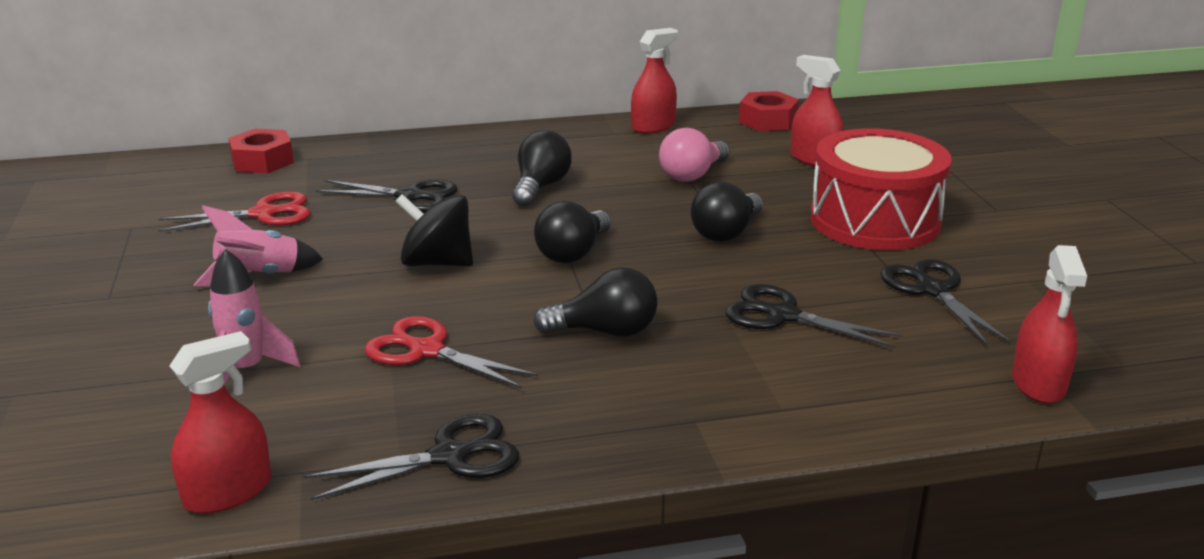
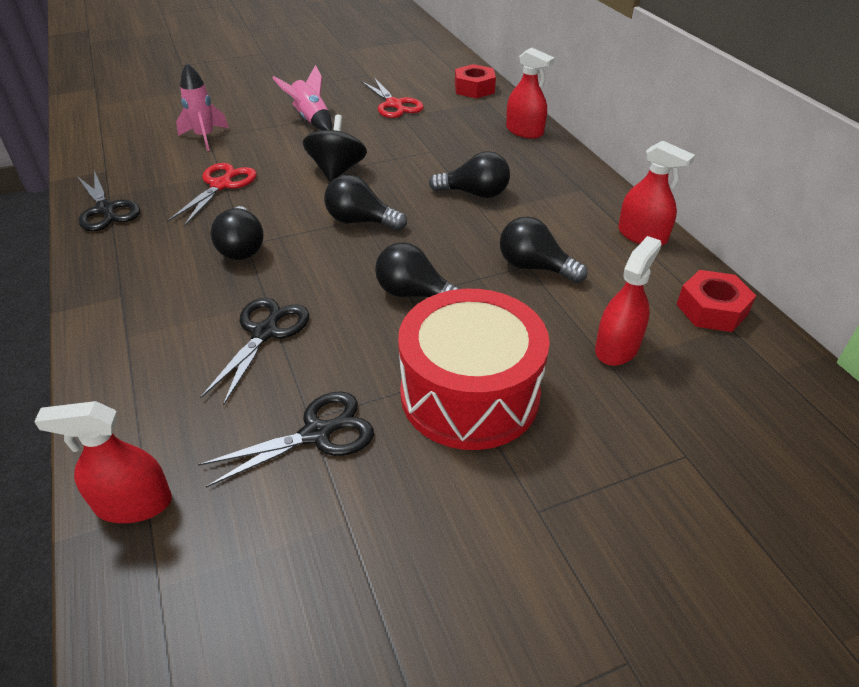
camera: 80 degrees right, 15 degrees up
(228, 492) = (93, 155): red spray bottle -> red spray bottle (524, 131)
(410, 197) = (437, 145): black scissors -> none
(692, 175) = (534, 267): pink light bulb -> black light bulb

